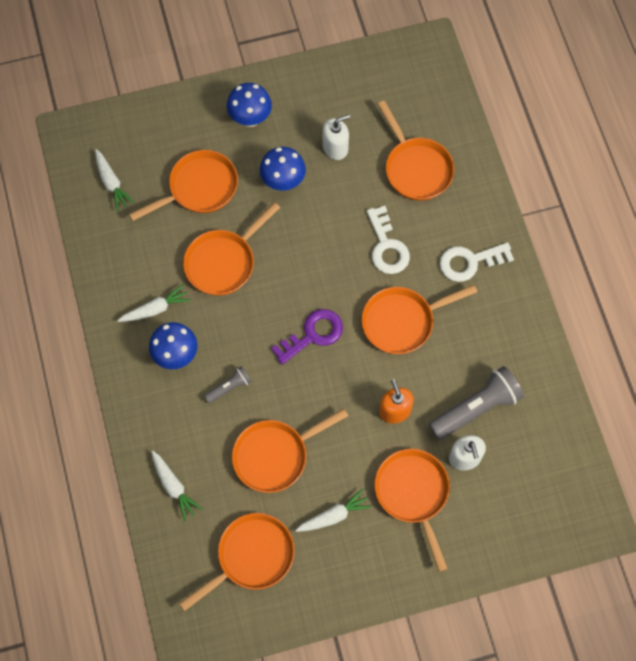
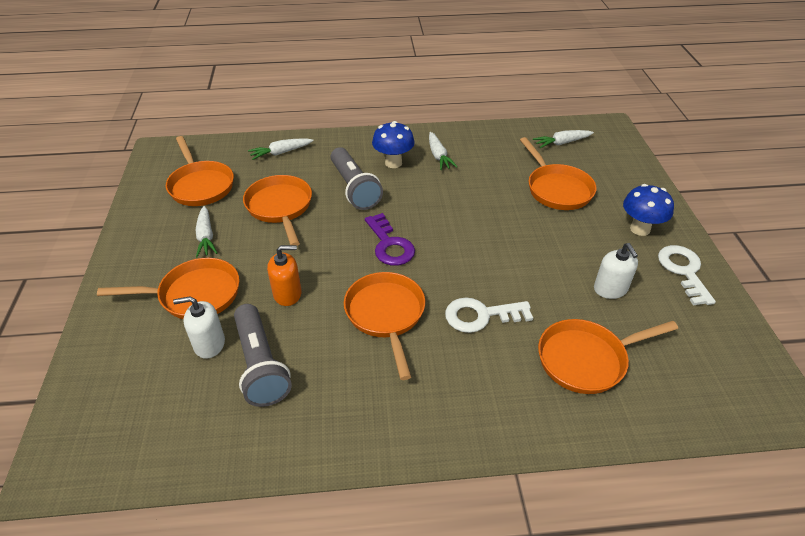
camera: 100 degrees right, 25 degrees down
(223, 262) = (477, 196): orange pan -> none
(229, 387) = (354, 188): grey flashlight -> grey flashlight, size x1.98
(283, 182) = (565, 244): blue mushroom -> none
(470, 262) = (450, 393): white key -> white key (683, 271)

